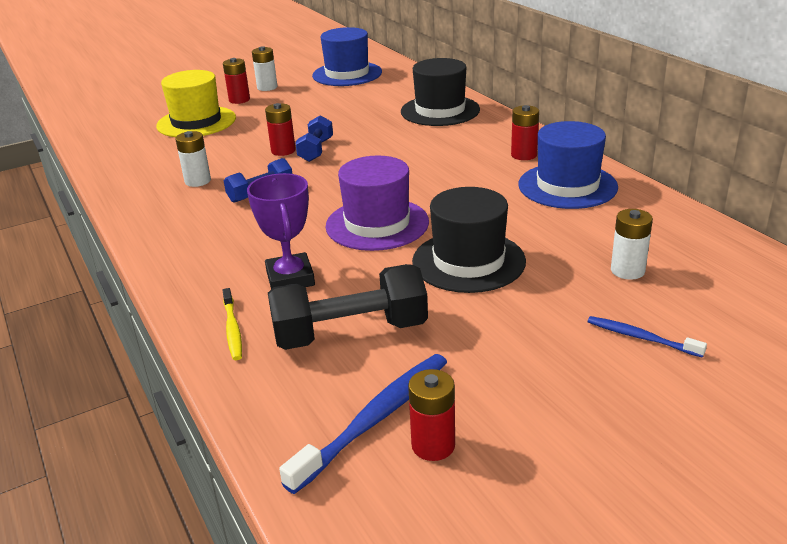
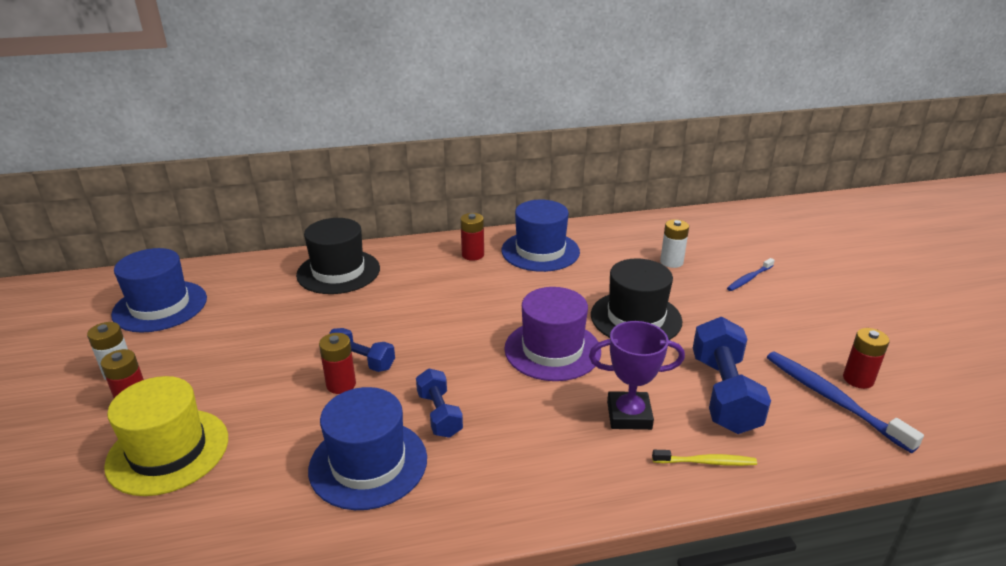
camera: 75 degrees left, 0 degrees up
(198, 181) = (368, 463): white battery -> blue hat
(350, 333) = (723, 393): black dumbbell -> blue dumbbell

